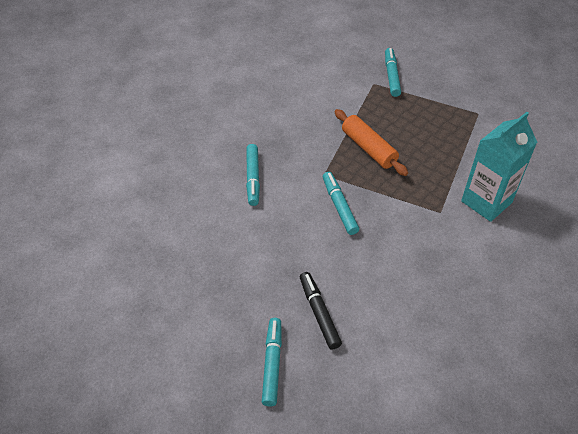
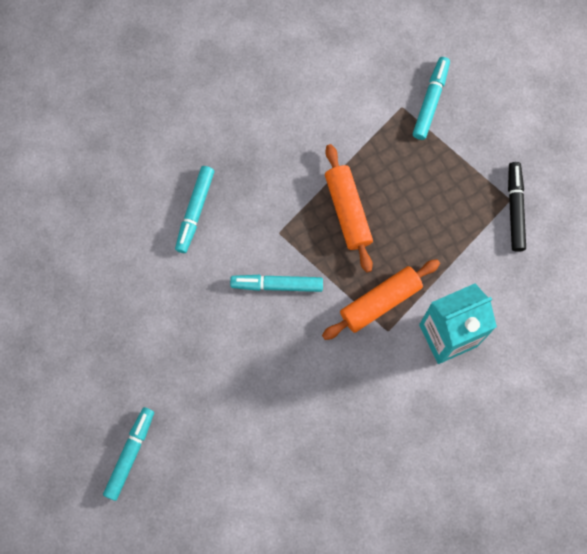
camera: 20 degrees right, 25 degrees up
(319, 313) = (199, 413): black marker -> black marker (515, 209)
(339, 206) = (277, 285): turquoise marker -> turquoise marker turned 90 degrees counterclockwise
(424, 195) = (380, 302): none -> orange rolling pin

